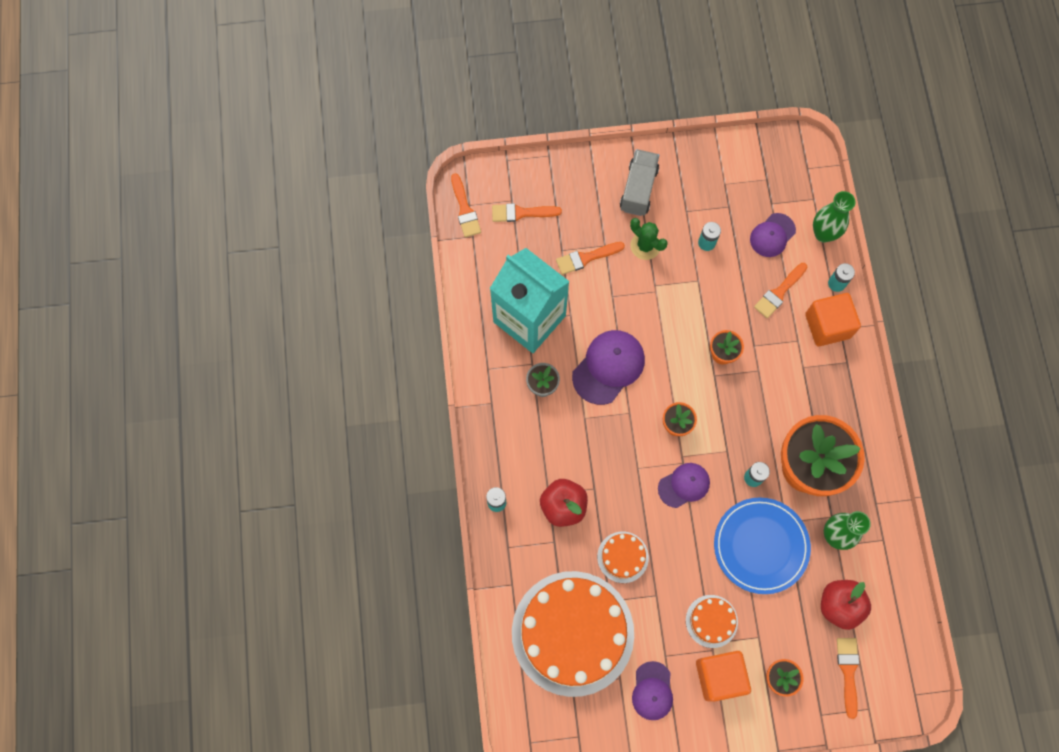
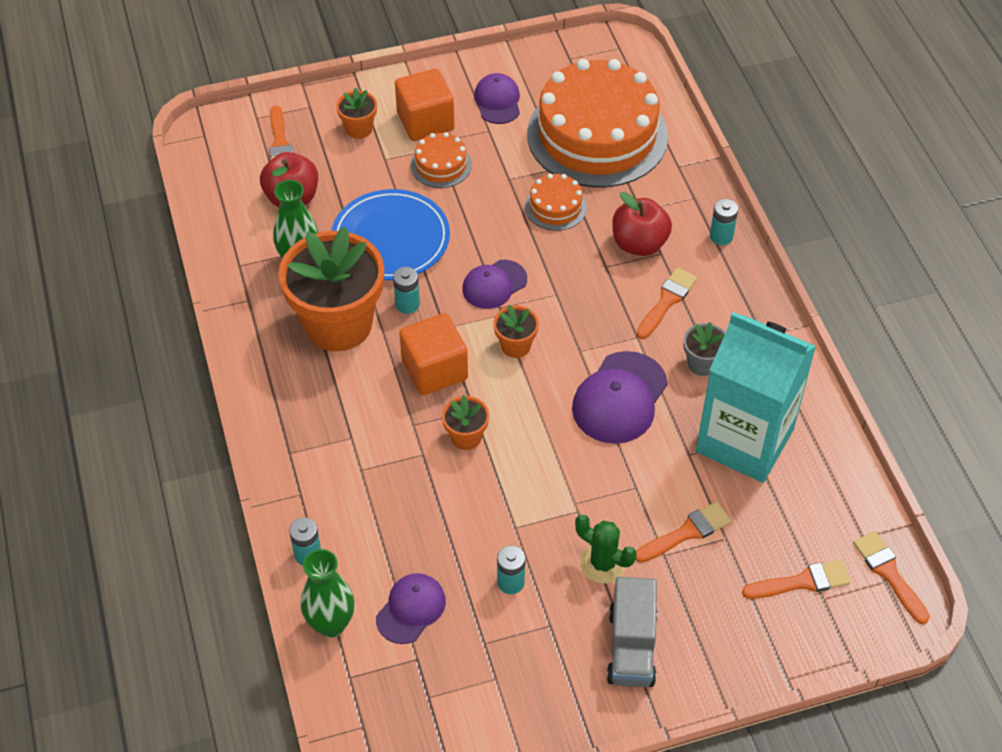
camera: 170 degrees right, 20 degrees down
(779, 292) = (393, 528): orange brush -> orange brush (667, 301)
(827, 326) = (319, 495): orange cube -> orange cube (434, 370)

